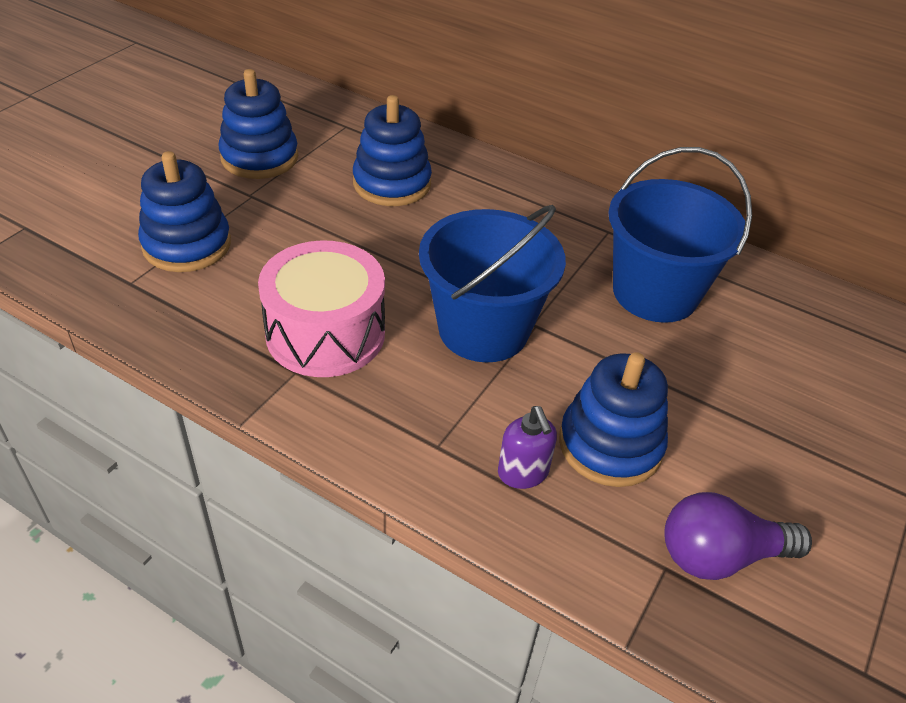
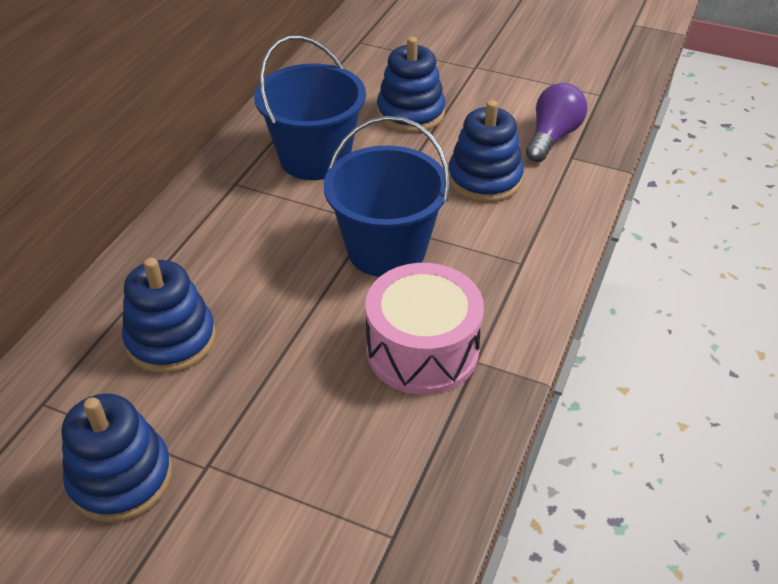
camera: 95 degrees left, 0 degrees up
(187, 245) = (314, 502): blue stacking toy -> blue stacking toy (410, 113)
(523, 473) = (527, 218): purple soap dispenser -> none
(719, 556) = (552, 137): purple light bulb -> purple light bulb turned 135 degrees counterclockwise

